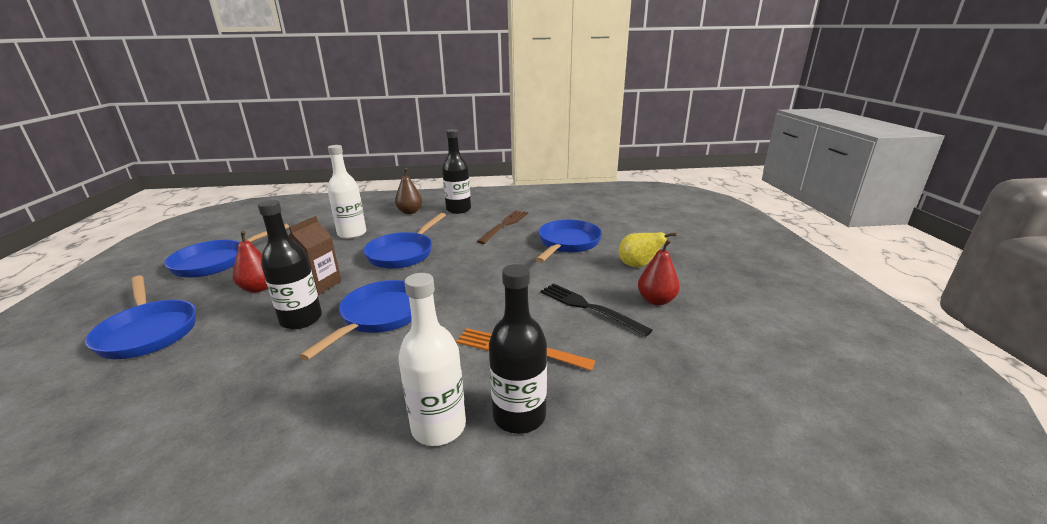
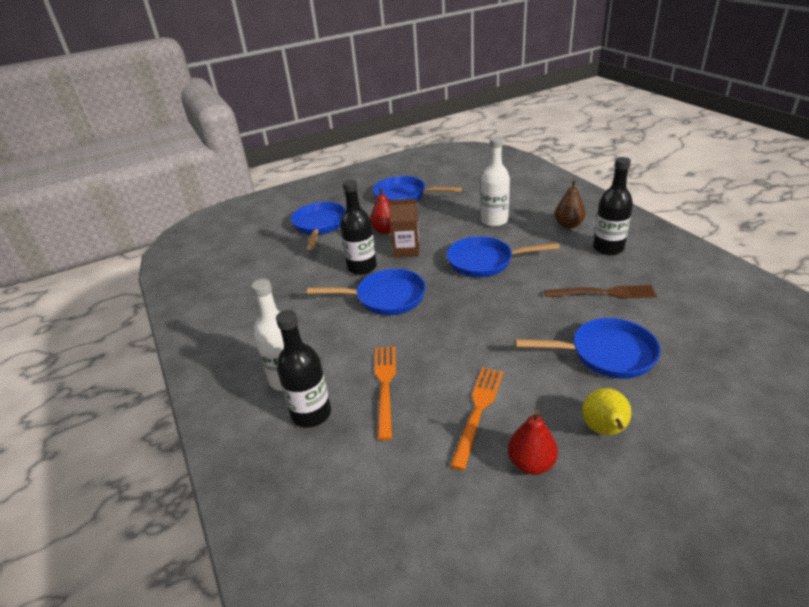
camera: 70 degrees right, 10 degrees up
(148, 332) = (319, 225): blue pan -> blue pan turned 150 degrees clockwise
(588, 307) = (478, 411): black fork -> orange fork

